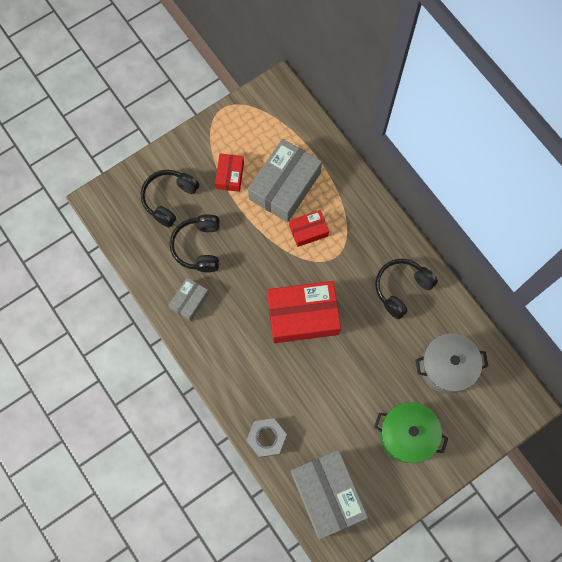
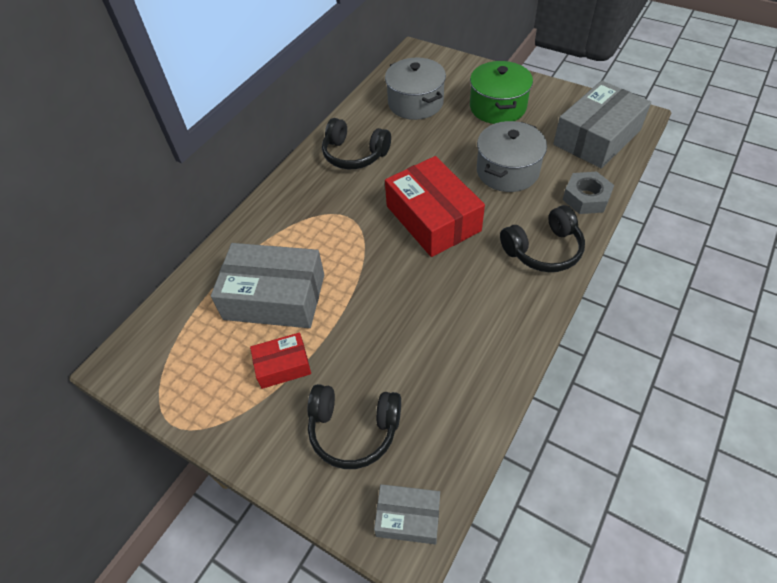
camera: 110 degrees left, 20 degrees down
(189, 301) = (487, 334): grey box -> grey box (408, 517)
(198, 247) = (407, 357): black headphones -> black headphones (543, 250)
(308, 231) = (326, 251): red box -> none
(324, 396) = (507, 171): none -> grey pot

